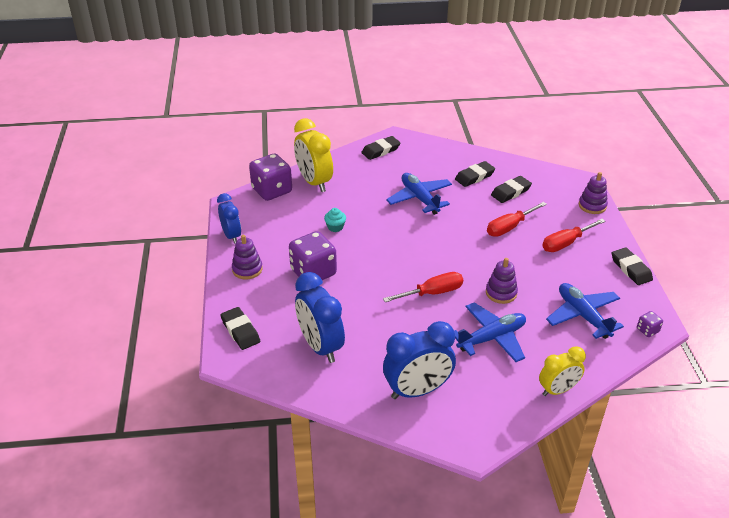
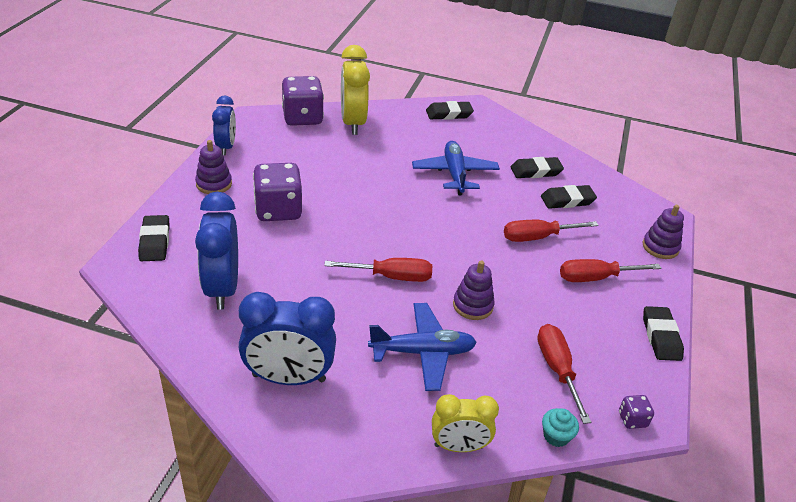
camera: 20 degrees right, 0 degrees up
(335, 227) = (339, 173): turquoise cupcake -> turquoise cupcake (556, 436)
(583, 316) = (557, 369): blue plane -> red screwdriver

